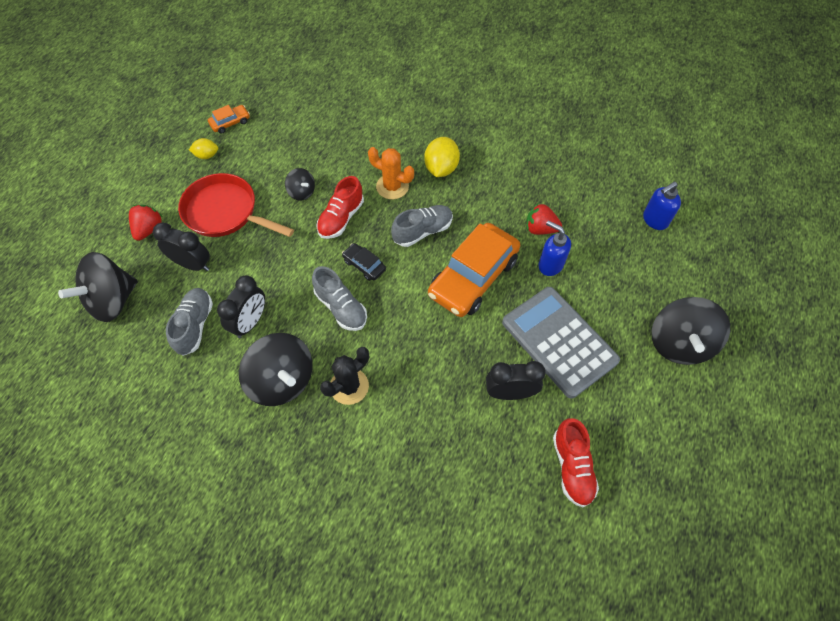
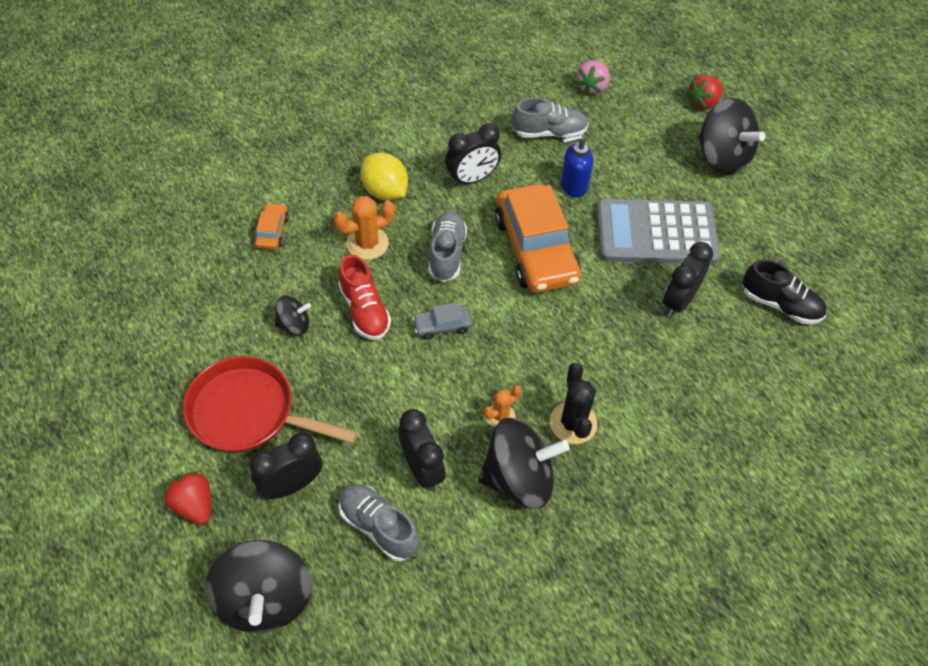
camera: 55 degrees left, 5 degrees down
(207, 155) = (143, 385): yellow lemon -> none
(225, 212) = (248, 412): red pan -> red pan turned 45 degrees clockwise
(230, 123) = (117, 334): orange car -> orange car (272, 231)
(321, 340) = (500, 416): none -> orange cactus
(341, 307) = (476, 376): grey shoe -> grey shoe (549, 132)
(364, 265) = (442, 326): black car -> grey car
(497, 205) = (472, 179): none -> black clock
(540, 229) = (528, 166): red strawberry -> red strawberry (703, 103)
(572, 467) = (780, 305): red shoe -> black shoe
(654, 220) = (592, 87): blue soap dispenser -> pink strawberry

